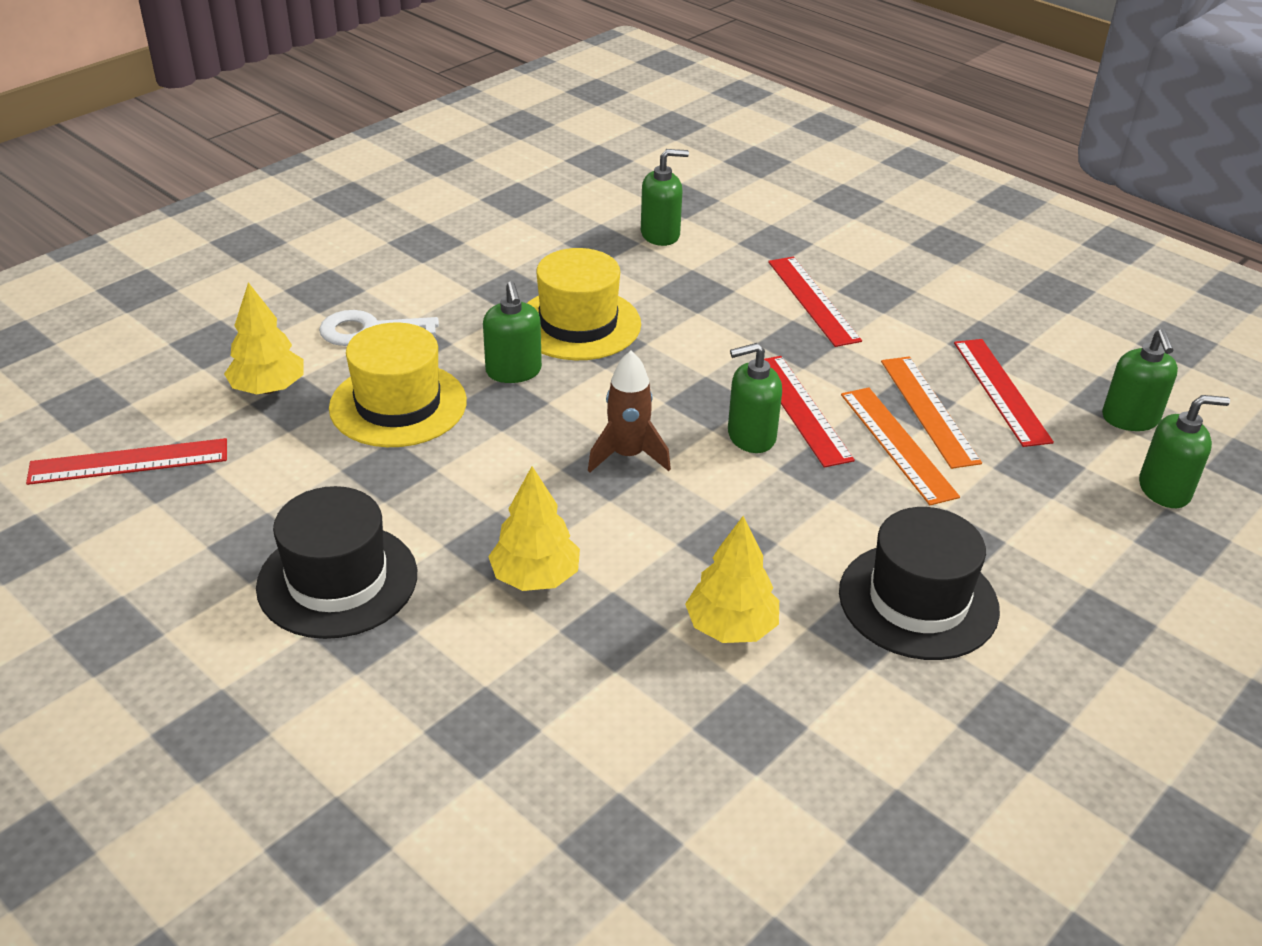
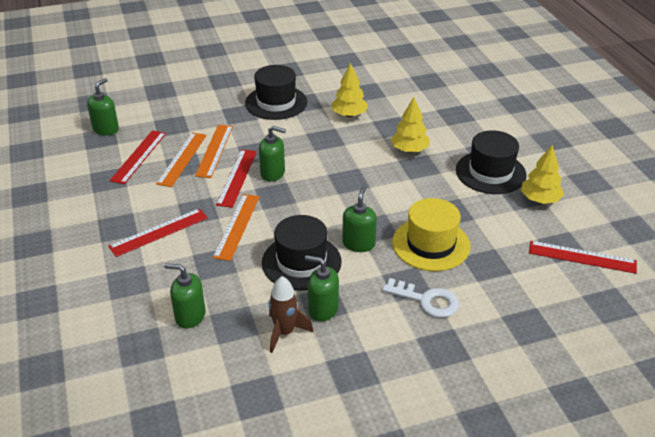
camera: 150 degrees left, 0 degrees up
(268, 388) = (499, 278): yellow tree -> yellow tree (540, 200)
(578, 324) = (301, 262): yellow hat -> black hat
(628, 456) = (335, 182): brown rocket -> brown rocket (284, 332)
(716, 340) = (237, 226): none -> orange ruler
(813, 300) = (159, 232): red ruler -> red ruler turned 45 degrees clockwise
(1164, 490) = (138, 104): green soap dispenser -> green soap dispenser (323, 309)

